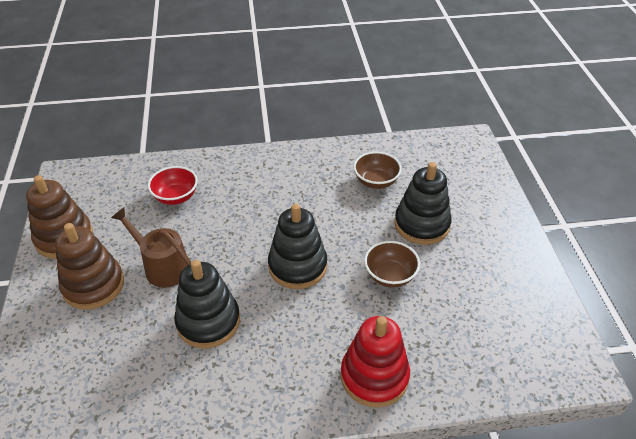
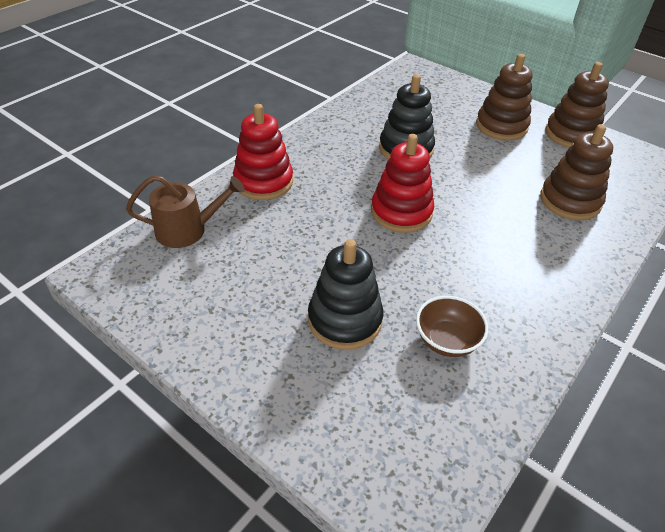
camera: 135 degrees right, 0 degrees up
(163, 266) = (485, 157): brown watering can -> brown watering can (187, 230)
(176, 197) = (570, 201): red bowl -> brown stacking toy
(297, 266) = (401, 212): black stacking toy -> red stacking toy
(390, 276) = (322, 250): brown bowl -> none

